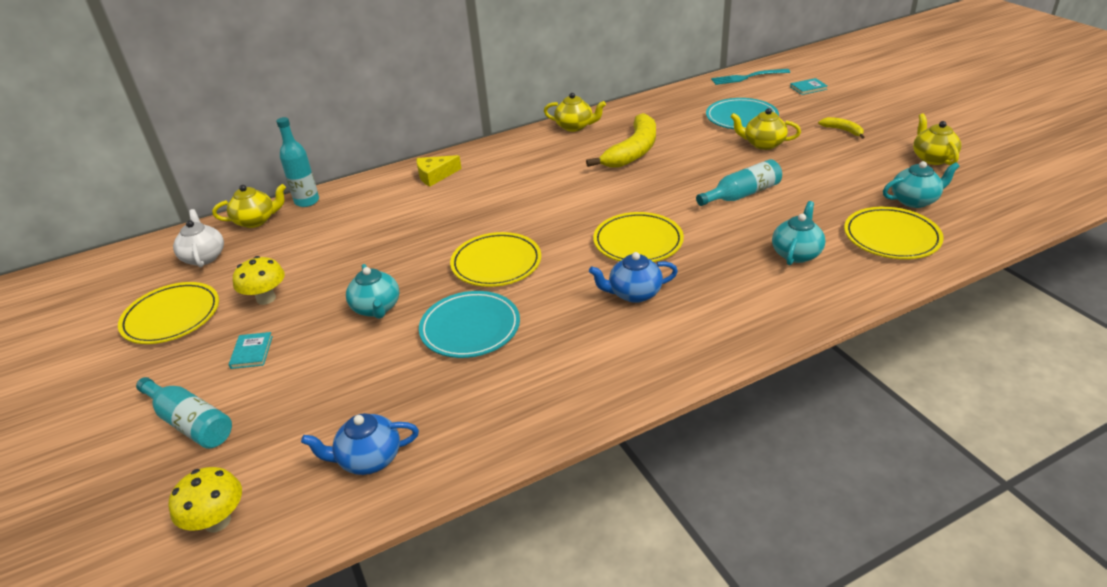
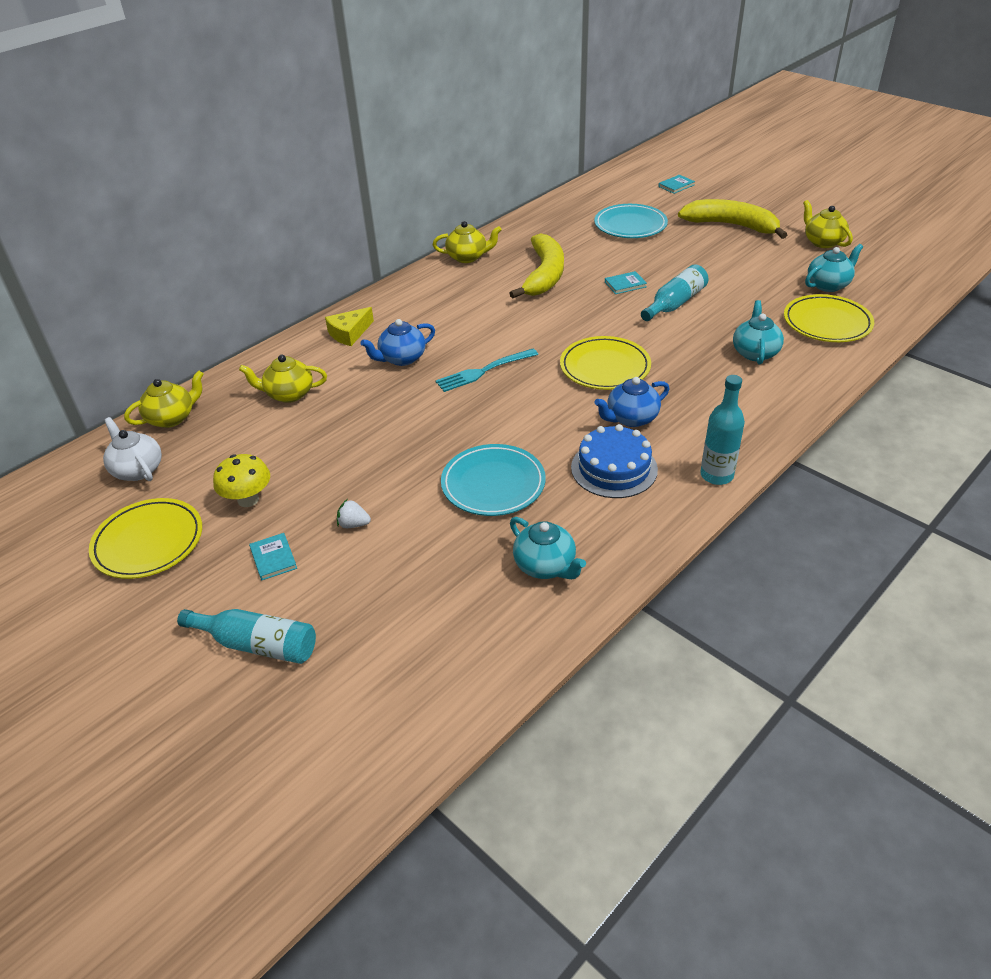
camera: 20 degrees left, 5 degrees up
(217, 521) = (360, 728): yellow mushroom -> none
(307, 201) = (218, 386): turquoise bottle -> turquoise bottle (716, 475)
(332, 338) = (353, 524): none -> white strawberry
(368, 459) = (475, 631): blue teapot -> blue teapot (401, 358)
(376, 308) = (381, 484): turquoise teapot -> turquoise teapot (545, 566)
(496, 263) = (477, 414): yellow plate -> none
(588, 337) = (614, 468): none -> blue cake
(704, 170) = (625, 284): none -> turquoise book
(747, 77) = (611, 181): turquoise fork -> turquoise fork (484, 371)
(763, 144) = (666, 250): yellow teapot -> yellow teapot (288, 394)
(843, 130) = (731, 225): yellow banana -> yellow banana, size x2.19

